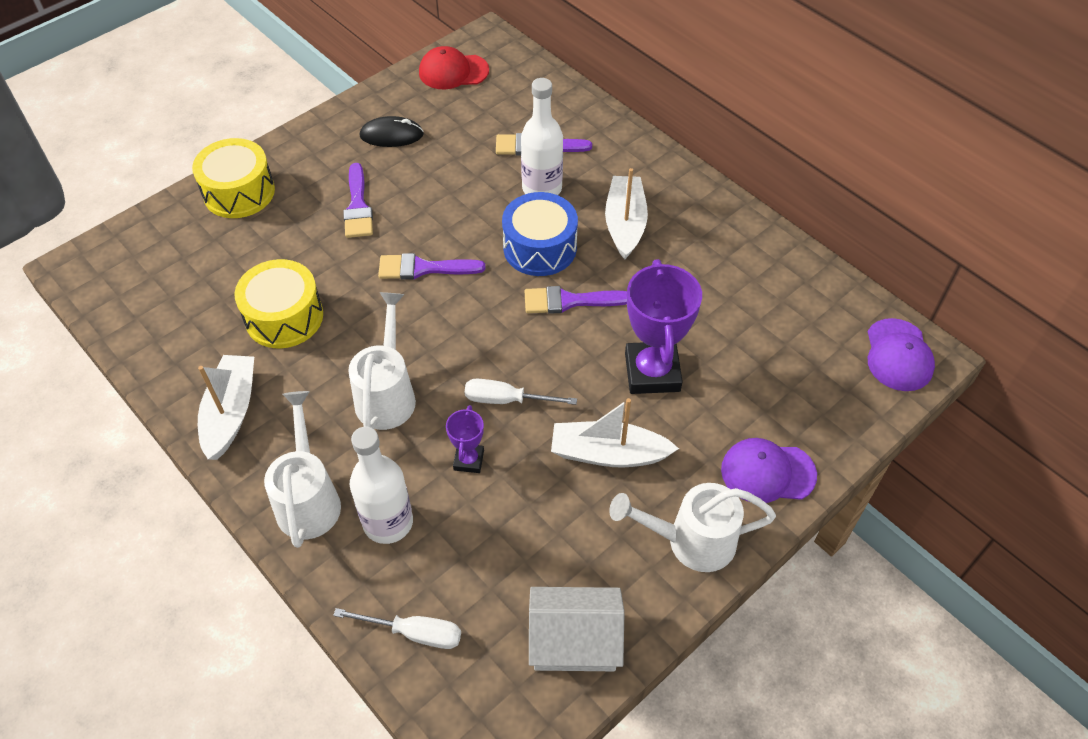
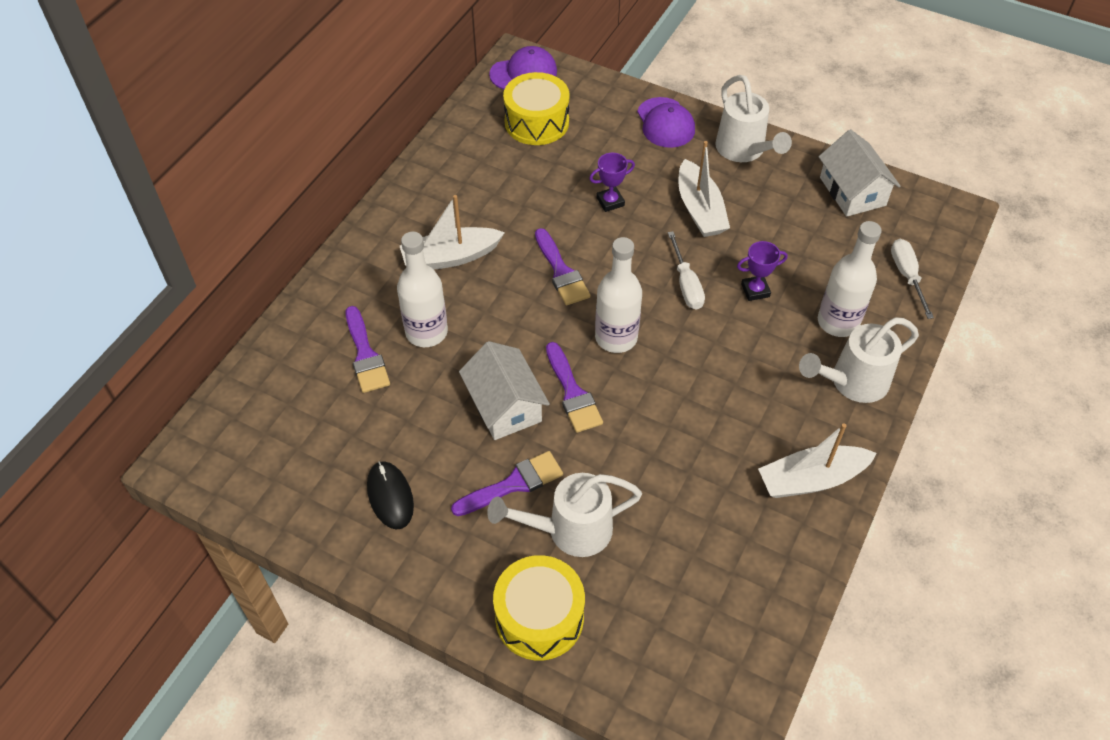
camera: 110 degrees left, 0 degrees up
(284, 317) = (687, 486): yellow drum -> yellow drum (536, 122)
(387, 394) = (726, 367): white watering can -> white watering can (570, 530)
(436, 220) = (505, 405): none -> white house
(453, 71) = (257, 475): red cap -> none
(468, 319) = (616, 337): none -> white bottle
(540, 248) = (507, 311): blue drum -> none
(652, 372) = (610, 202): purple trophy -> purple trophy, size x0.50

